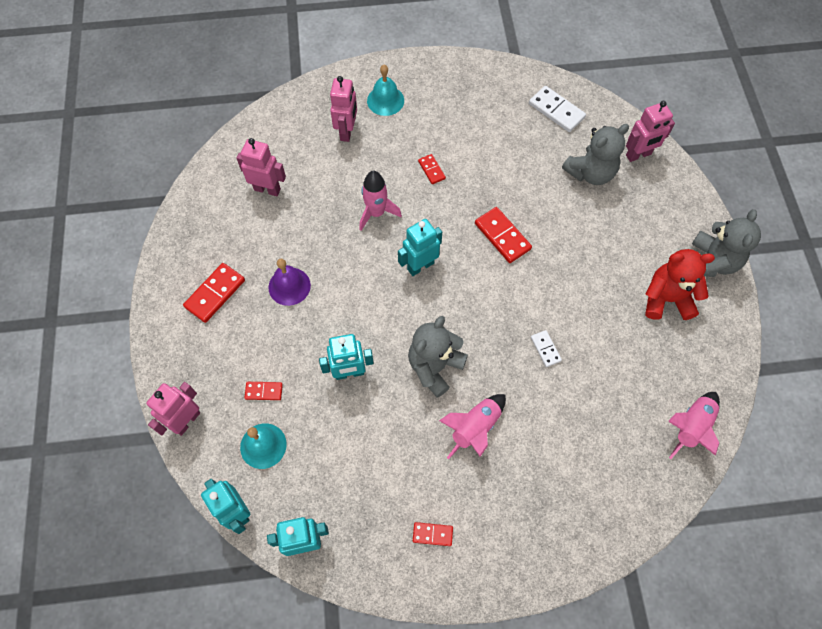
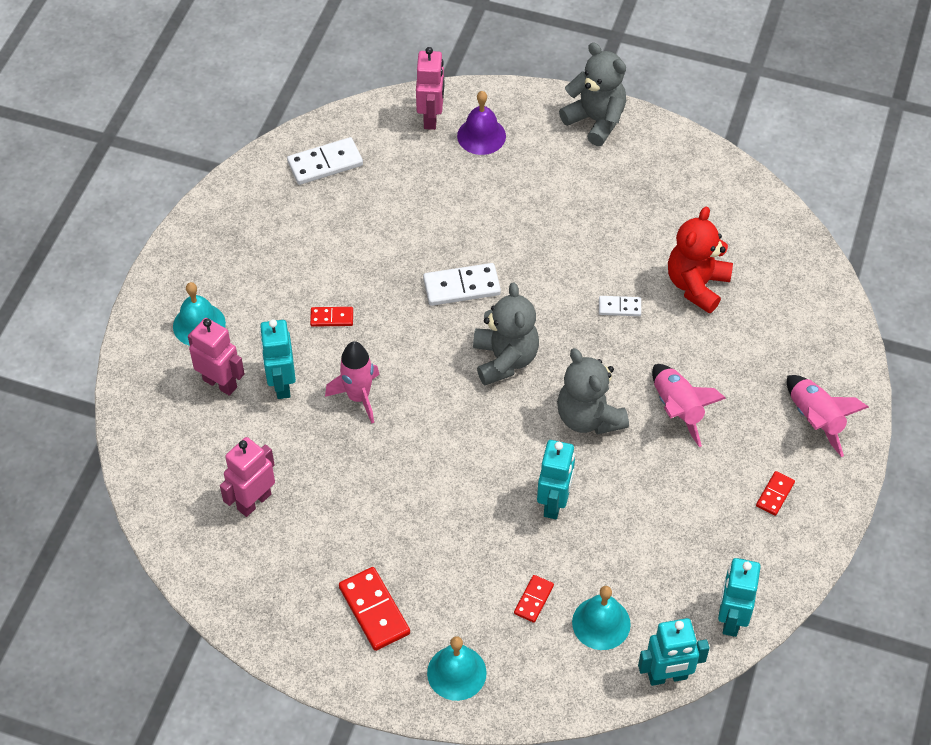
camera: 65 degrees left, 10 degrees down
(186, 421) = (531, 695): pink robot -> none
(187, 365) = (456, 672): none -> turquoise bell
(289, 286) = (408, 525): purple bell -> purple bell (481, 136)
(420, 266) = (455, 381): turquoise robot -> turquoise robot (281, 384)
(502, 236) = (461, 287): red domino -> white domino
(590, 173) = (428, 170): grey teddy bear -> grey teddy bear (505, 359)
(666, 299) = (617, 177): red teddy bear -> red teddy bear (696, 285)
(690, 427) = (763, 225): pink rocket -> pink rocket (815, 419)

